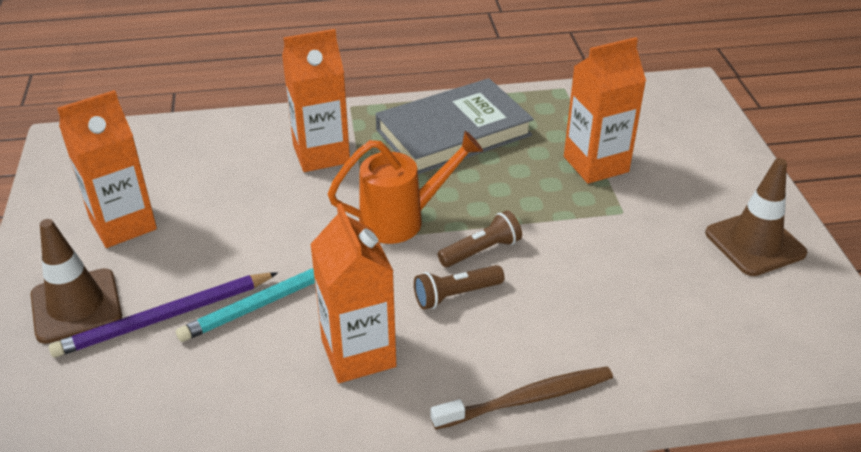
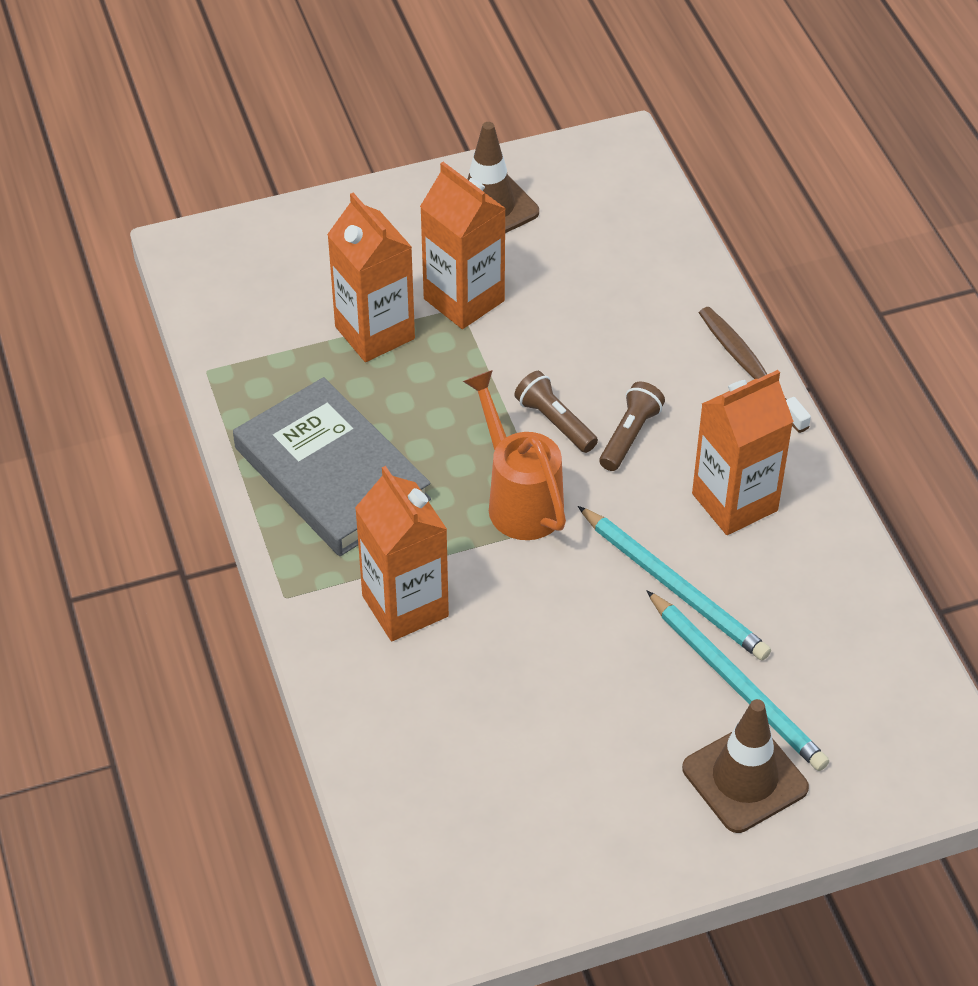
camera: 100 degrees left, 10 degrees up
(123, 224) = (595, 784): orange carton -> orange carton (464, 300)
(164, 318) = (737, 684): purple pencil -> turquoise pencil
(456, 295) = (629, 435): brown flashlight -> brown flashlight turned 120 degrees counterclockwise

